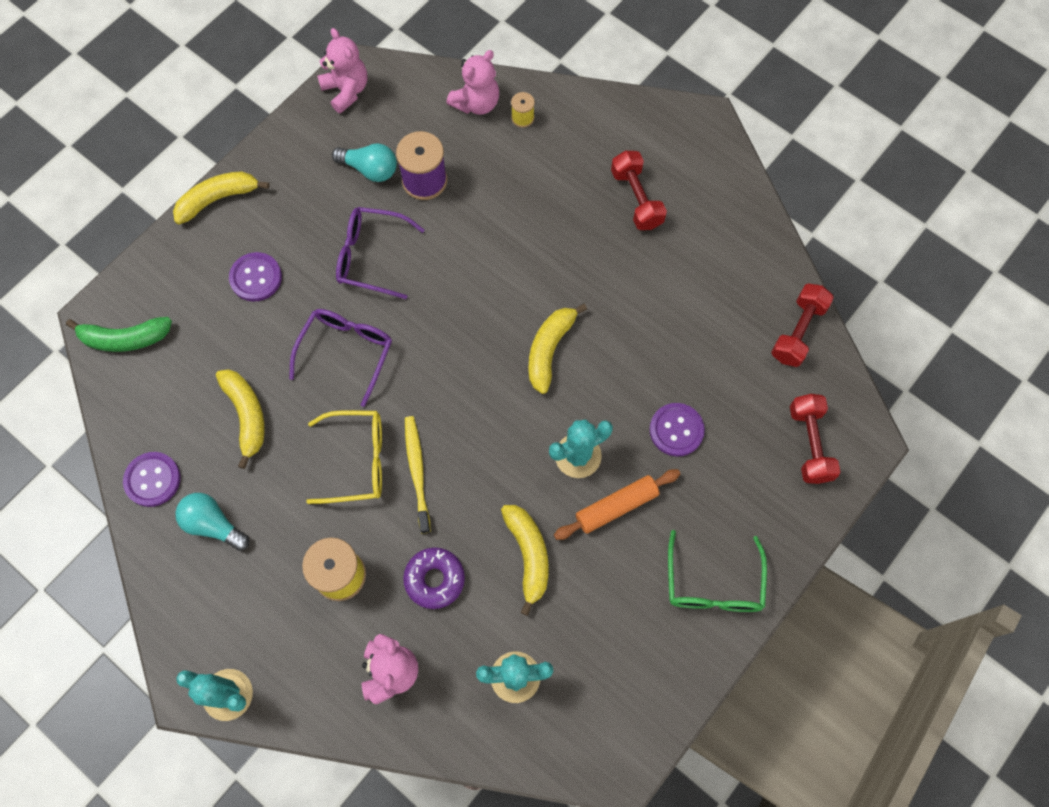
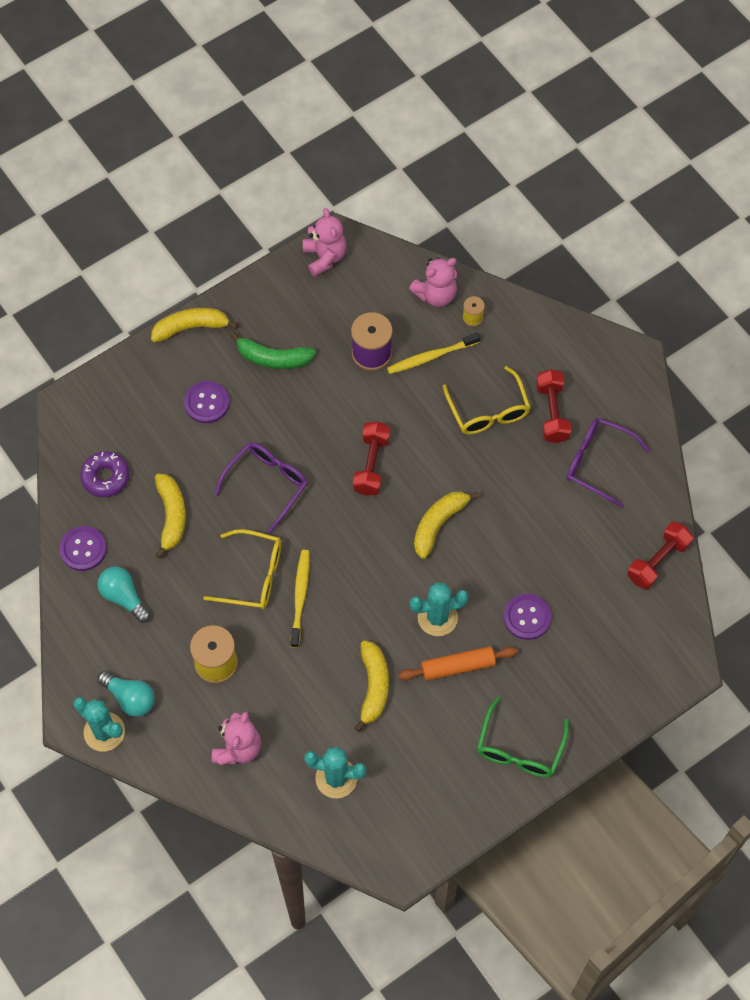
camera: 15 degrees right, 5 degrees down
(125, 338) = (87, 428): green banana -> green banana (273, 358)
(370, 169) = (327, 332): turquoise light bulb -> turquoise light bulb (130, 698)
(372, 257) = (309, 408): purple glasses -> purple glasses (598, 463)
(434, 579) = (291, 686): purple donut -> purple donut (105, 477)
(489, 170) = (431, 357): none -> yellow toothbrush
(567, 212) = (488, 410): none -> yellow glasses
(809, 444) = (637, 657): red dumbbell -> red dumbbell (371, 465)

